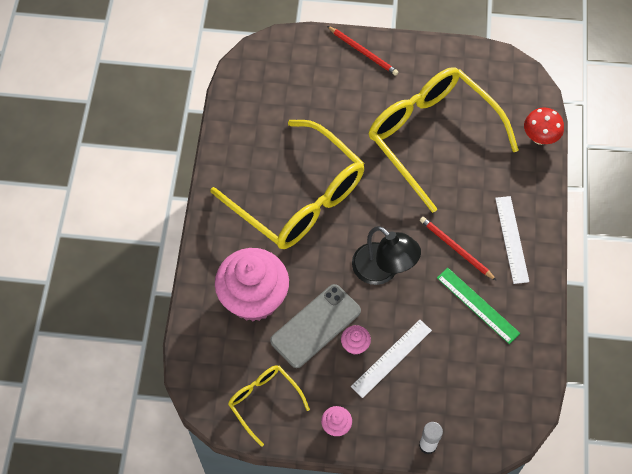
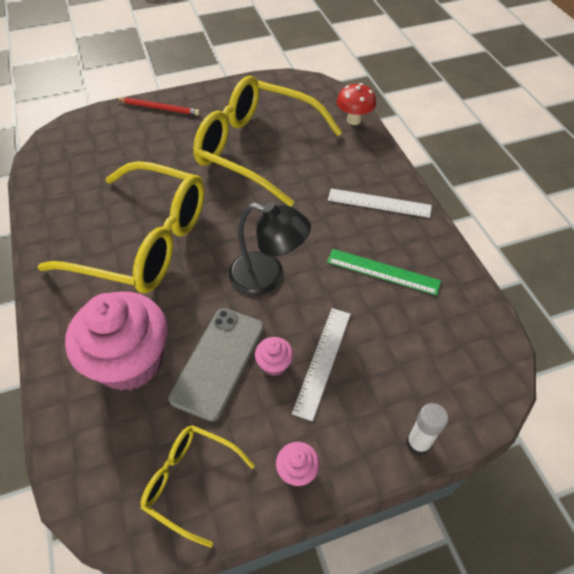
camera: 25 degrees left, 10 degrees down
(456, 248) = (331, 229): red pencil -> none
(511, 239) = (379, 203): white ruler -> white ruler turned 45 degrees counterclockwise

